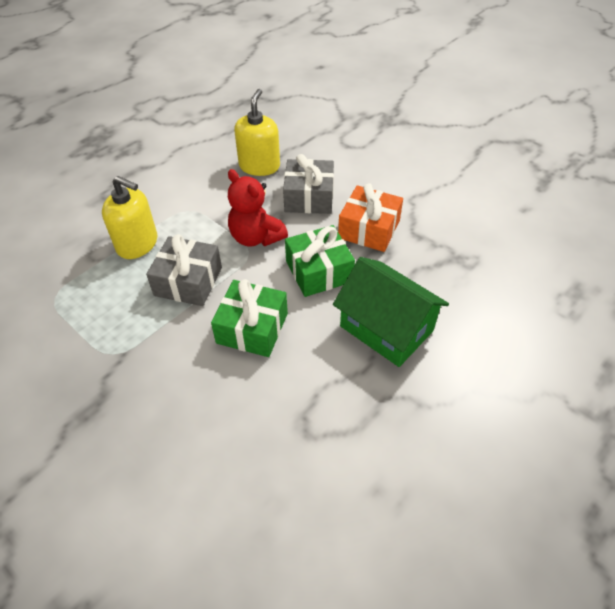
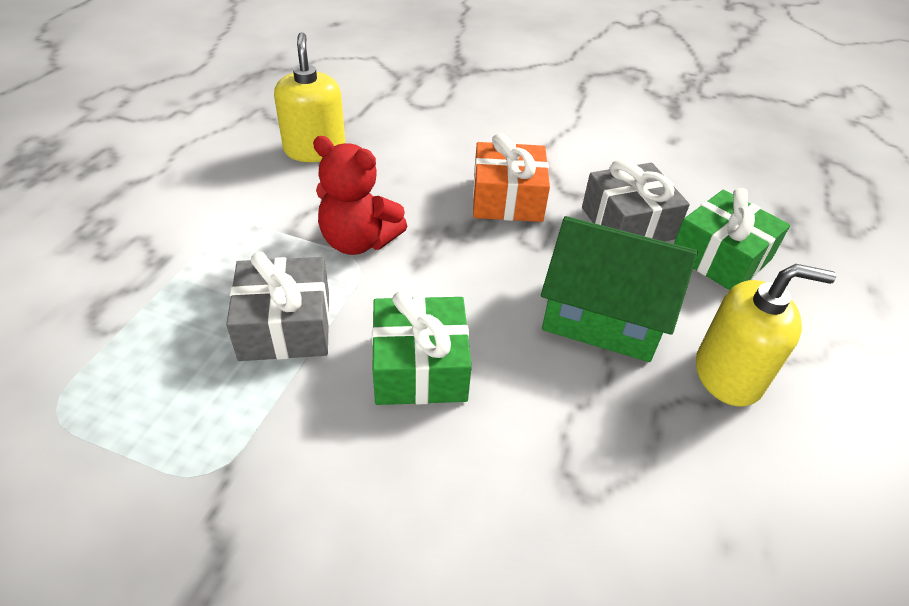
camera: 25 degrees left, 5 degrees down
(137, 244) = (173, 291): yellow soap dispenser -> yellow soap dispenser (728, 374)
(309, 197) = (406, 176): grey gift -> grey gift (627, 223)
(319, 271) = (472, 265): green gift -> green gift (720, 257)

